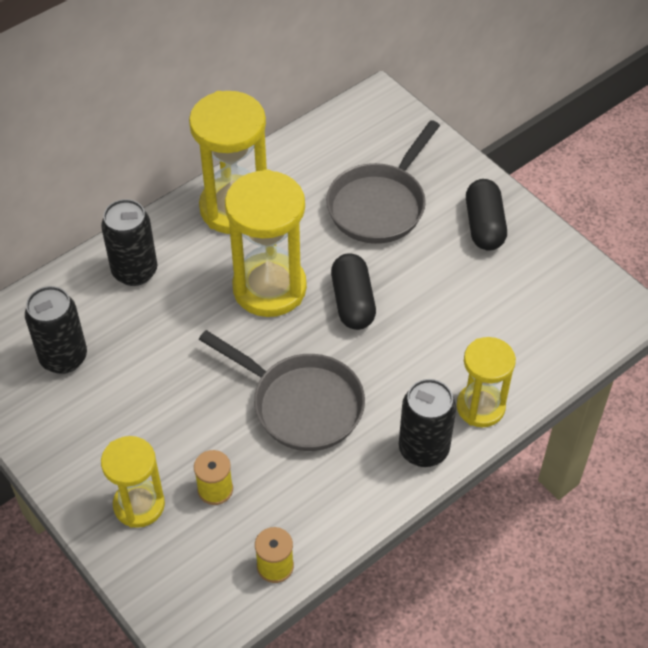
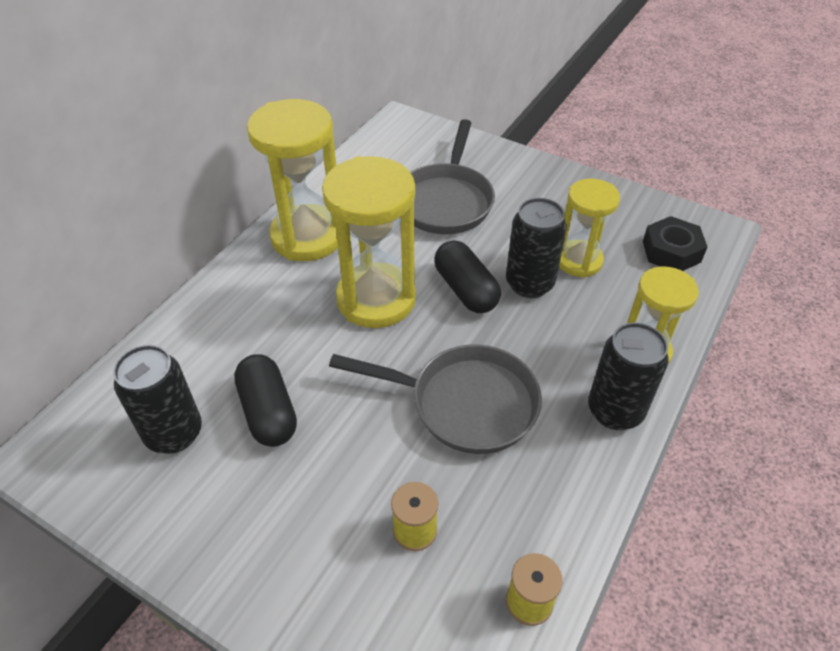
camera: 20 degrees left, 5 degrees down
(135, 271) = (225, 321): black can -> black can (529, 284)
(139, 505) = (331, 582): yellow hourglass -> yellow hourglass (579, 261)
(484, 225) = (549, 195): black capsule -> black capsule (268, 412)
(568, 319) = (671, 251): none -> black nut

